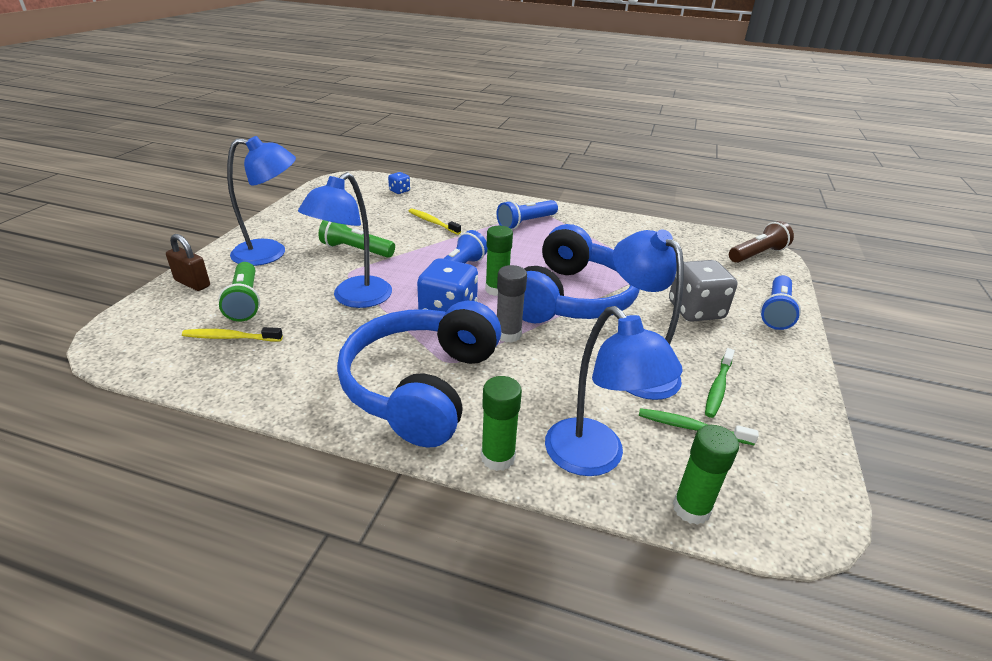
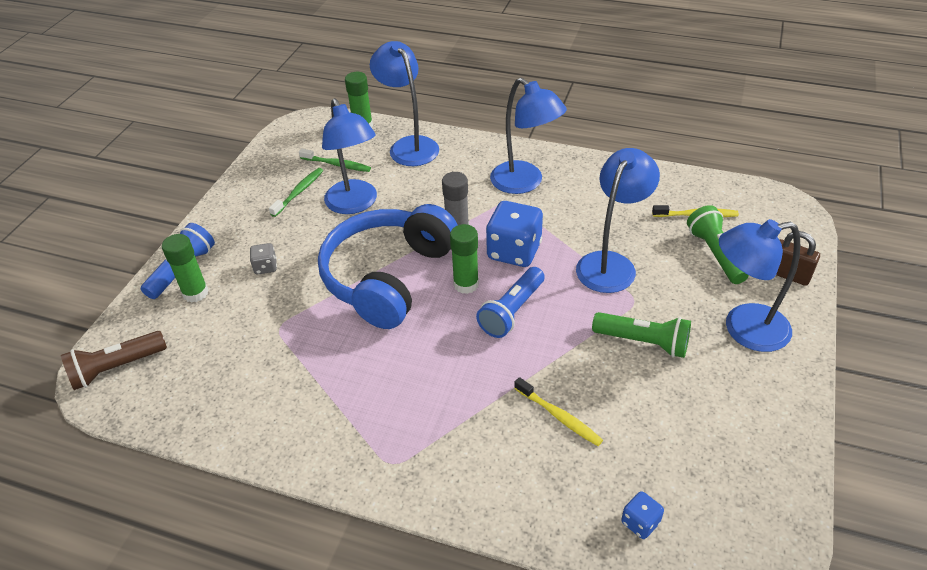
camera: 175 degrees left, 10 degrees up
(422, 386) = (524, 183): blue headphones -> blue lamp
(498, 457) = (469, 144): green glue stick -> green glue stick (195, 293)
(526, 223) = (417, 425): blue flashlight -> none
(695, 310) = (265, 267): grey dice -> grey dice, size x0.49

